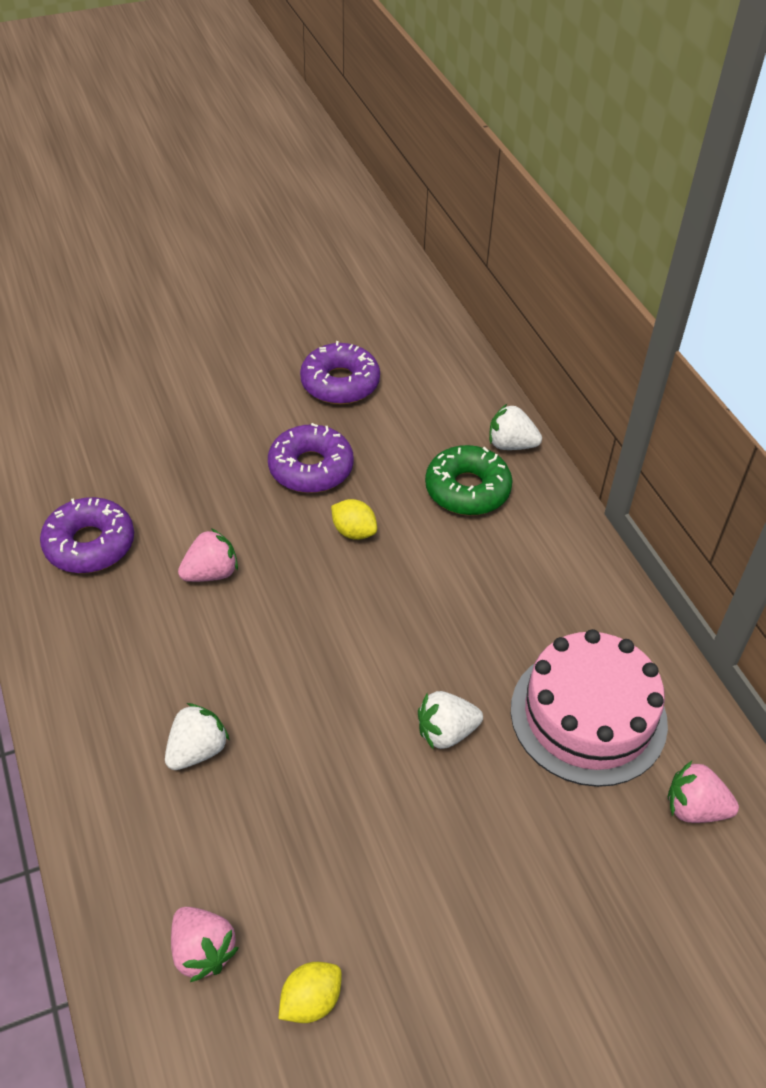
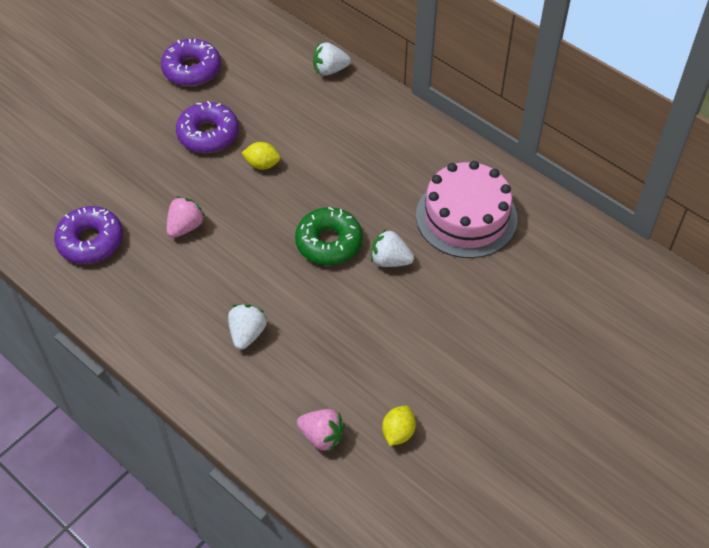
camera: 25 degrees left, 5 degrees up
(446, 732) = (390, 260): white strawberry -> white strawberry turned 60 degrees clockwise
(467, 489) = (319, 109): green donut -> green donut (329, 242)
(694, 808) = (550, 243): pink strawberry -> none

